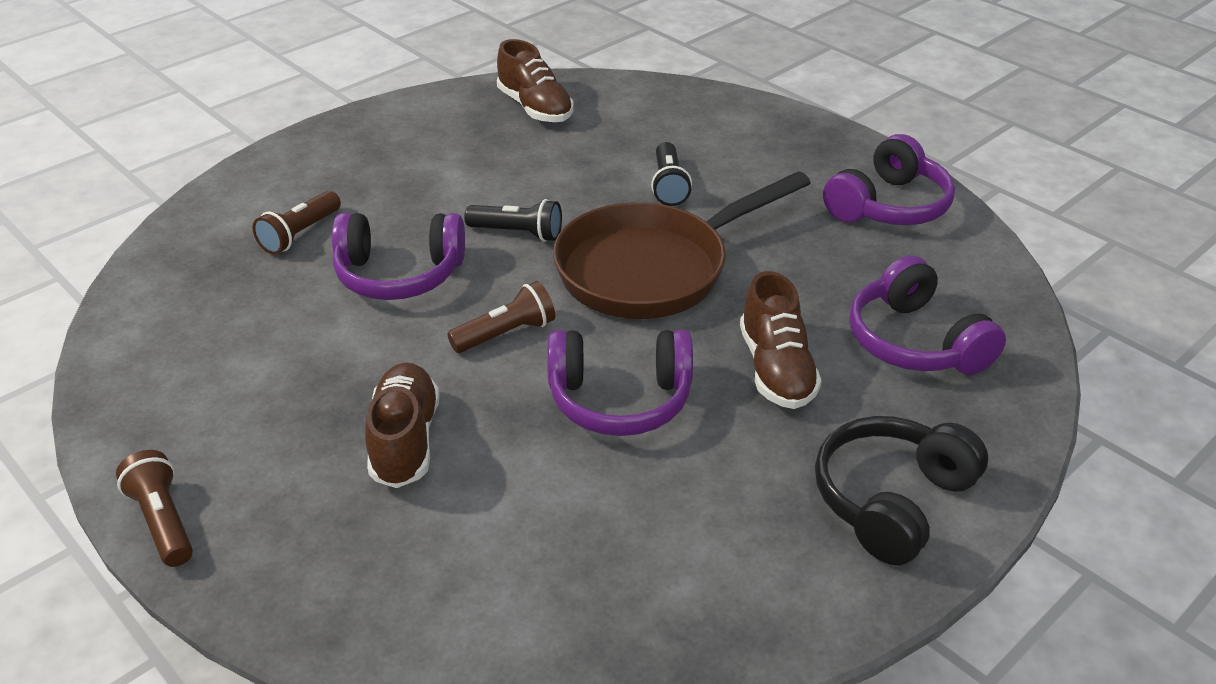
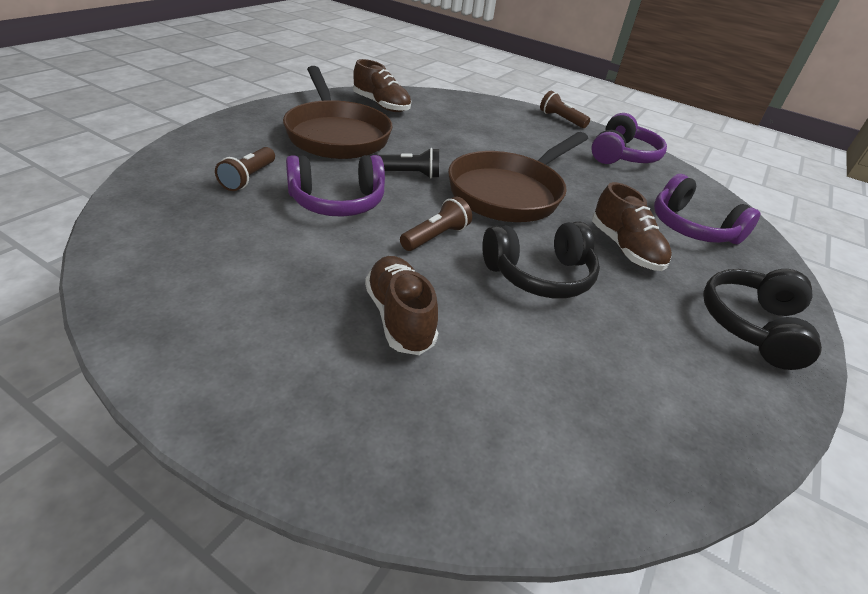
camera: 20 degrees left, 0 degrees up
(163, 521) = (210, 411): brown flashlight -> brown flashlight (561, 119)
(444, 163) = (336, 134): none -> brown pan
(620, 399) = (539, 275): purple headphones -> black headphones
(668, 186) = (490, 146): black flashlight -> none

